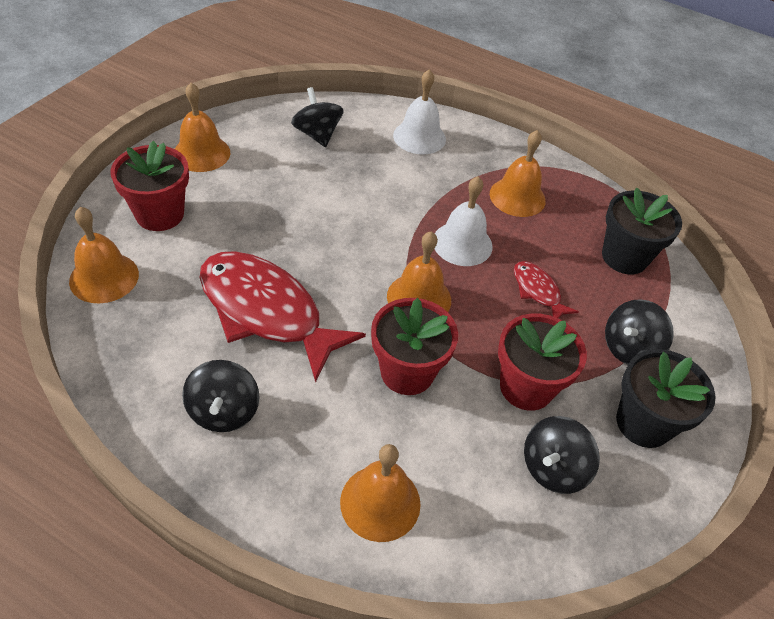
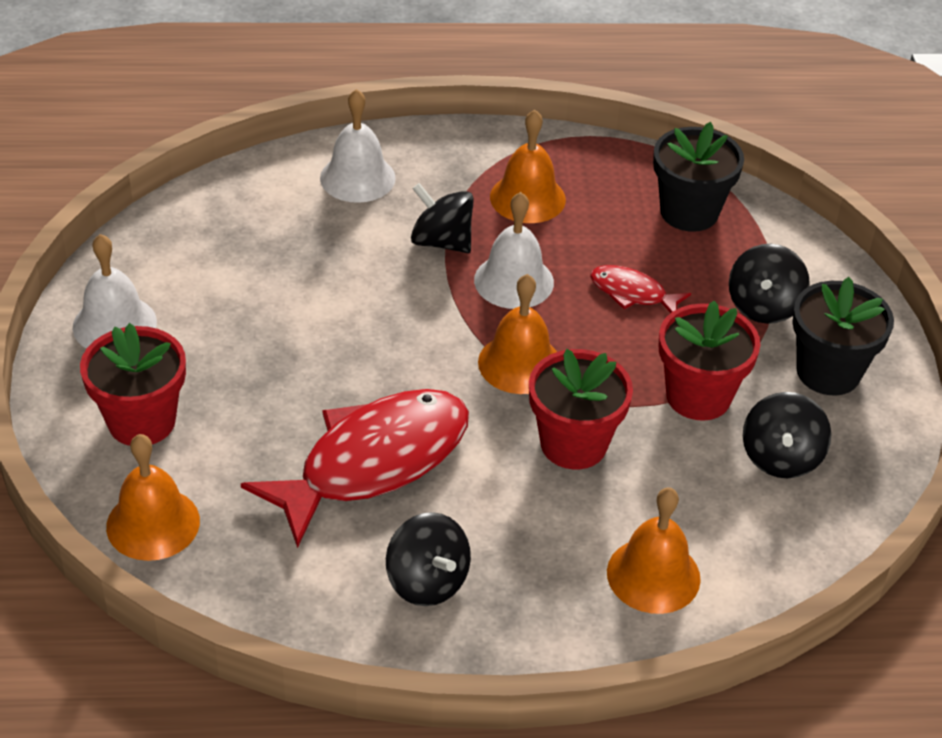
camera: 30 degrees left, 5 degrees down
(201, 153) = (114, 324): orange bell -> white bell
(266, 312) = (373, 462): red fish -> red fish turned 135 degrees clockwise
(317, 134) = (234, 232): black spinning top -> black spinning top (441, 242)

